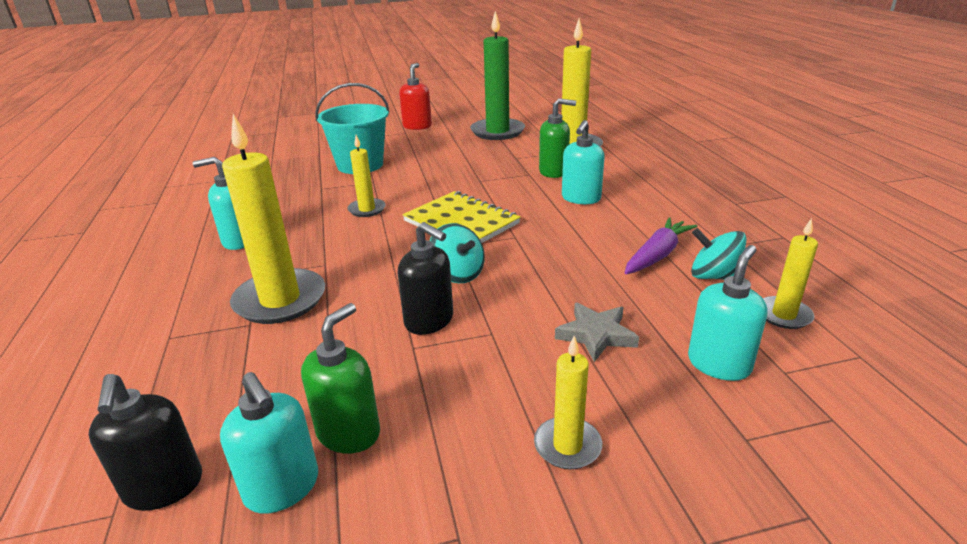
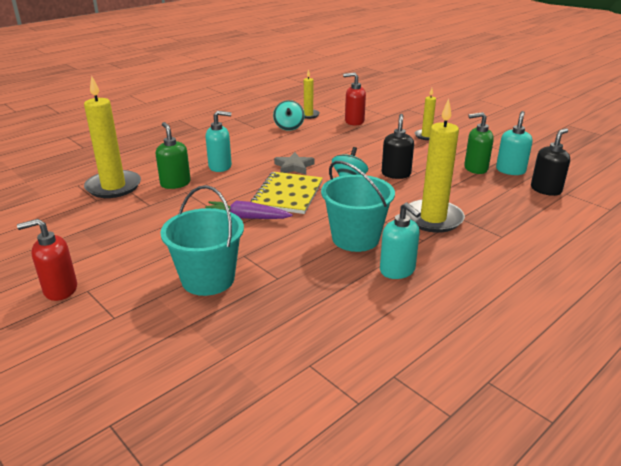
camera: 120 degrees left, 0 degrees up
(320, 236) = (355, 238): none -> turquoise bucket
(367, 209) = (299, 236): yellow candle -> none
(497, 132) = (74, 231): green candle -> none
(596, 335) = (361, 141): grey star -> grey star (294, 167)
(657, 255) = (279, 139): purple carrot -> purple carrot (246, 218)
(719, 364) = (354, 121): turquoise soap dispenser -> red soap dispenser

